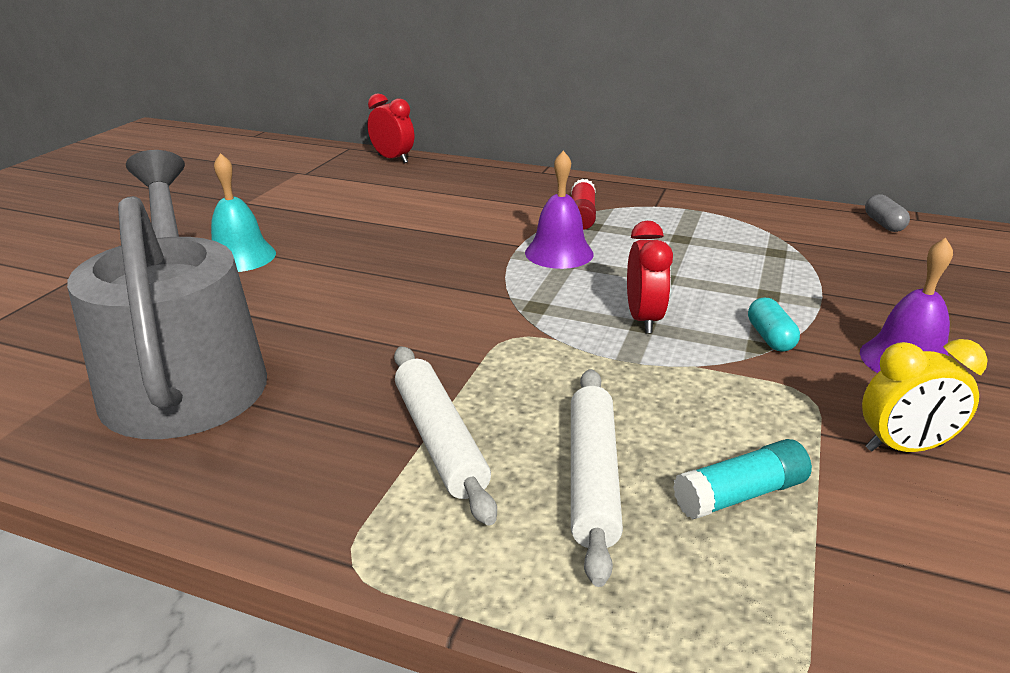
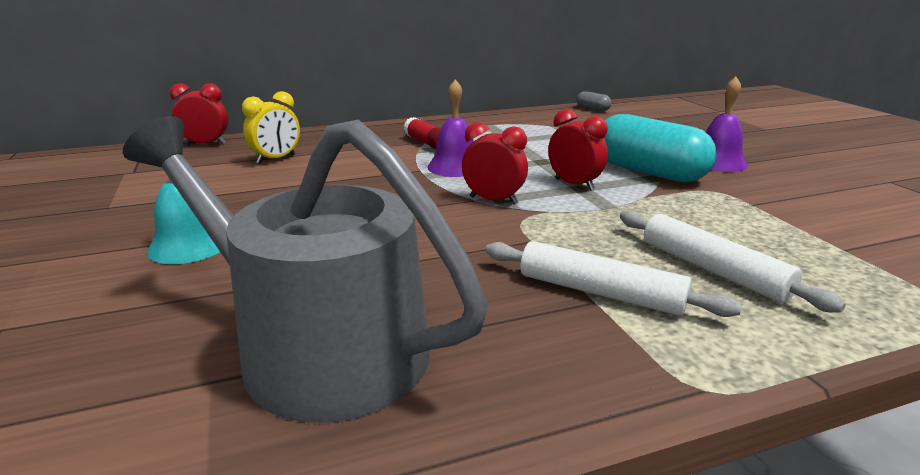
camera: 40 degrees left, 5 degrees down
(525, 305) = (493, 200): none -> red clock
(740, 494) = (781, 245): turquoise glue stick -> none
(770, 337) = (648, 172): turquoise capsule -> turquoise capsule, size x2.33
(904, 447) = (789, 197): yellow clock -> yellow clock (276, 159)

